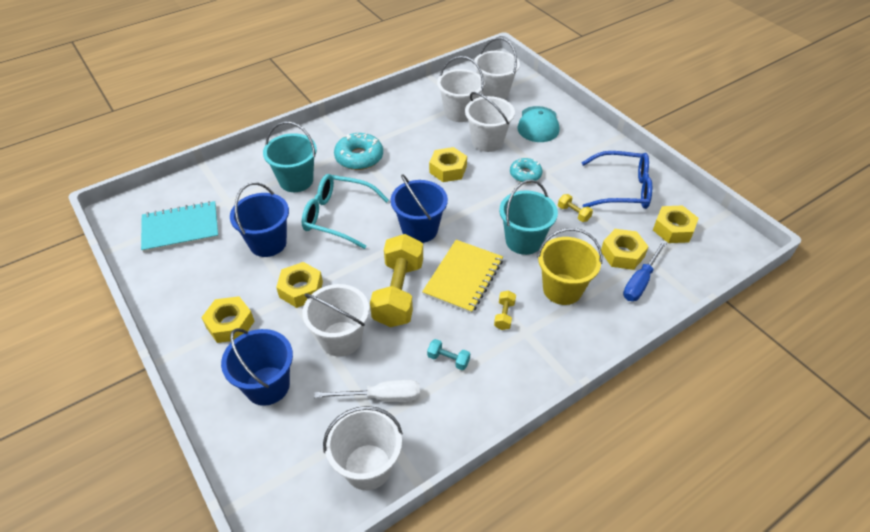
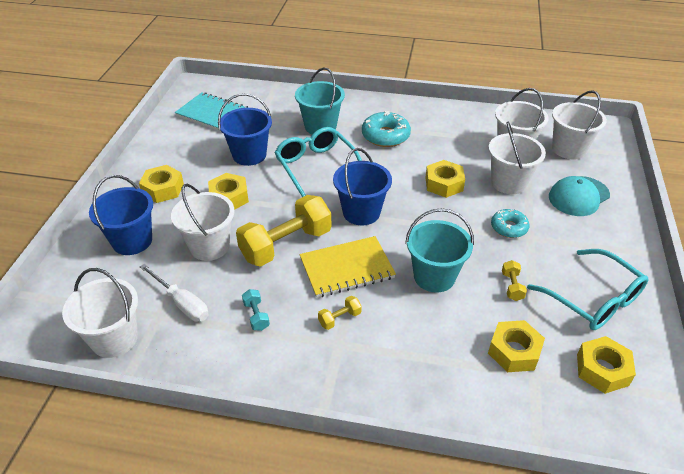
camera: 45 degrees right, 5 degrees down
(562, 289) = (415, 336): yellow bucket -> none
(621, 189) = (592, 299): blue glasses -> turquoise glasses
(640, 281) = (500, 386): blue screwdriver -> none

